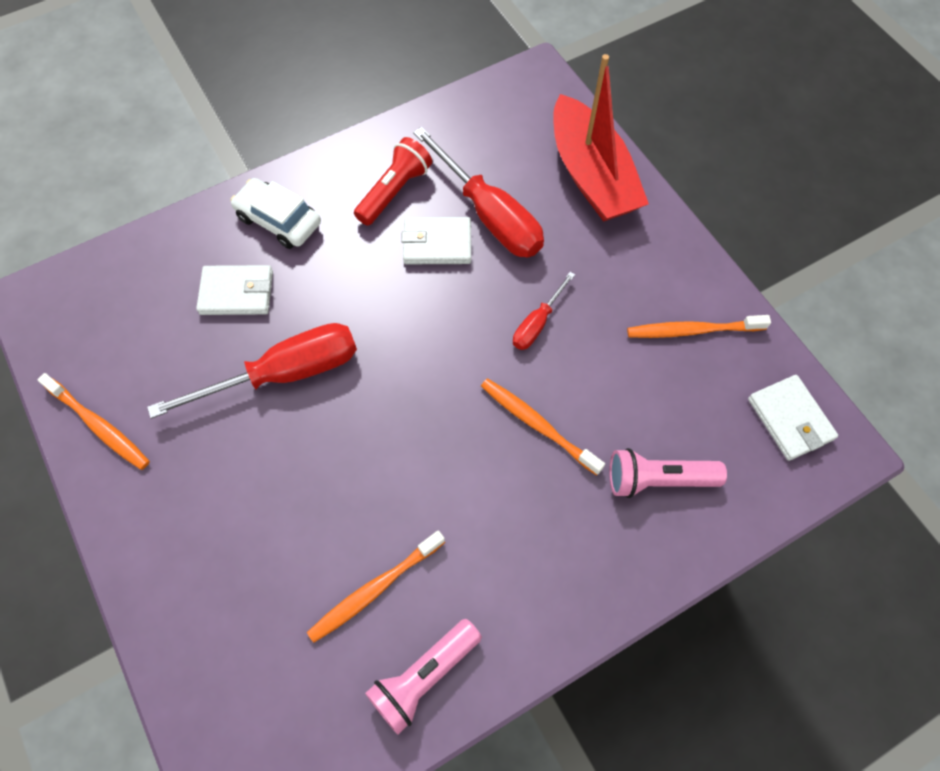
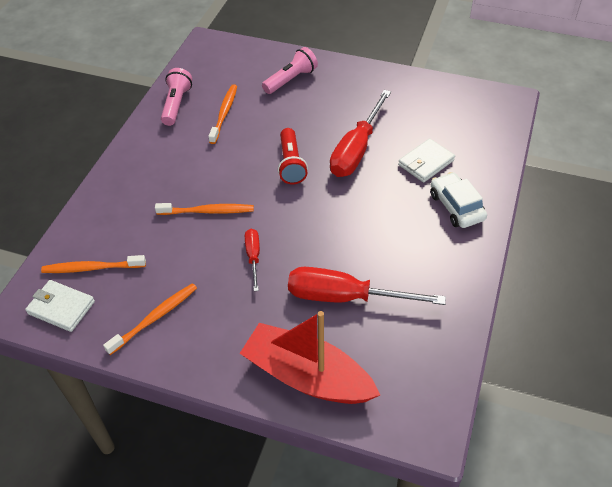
camera: 140 degrees right, 15 degrees down
(99, 426) = (407, 85): orange toothbrush -> orange toothbrush (91, 268)
(279, 220) = (456, 206): white car -> white car turned 105 degrees counterclockwise
(394, 191) = (417, 268): red flashlight -> red flashlight (291, 164)
(437, 243) = (356, 258): white wallet -> none
(658, 479) = (123, 229): pink flashlight -> pink flashlight (291, 80)

